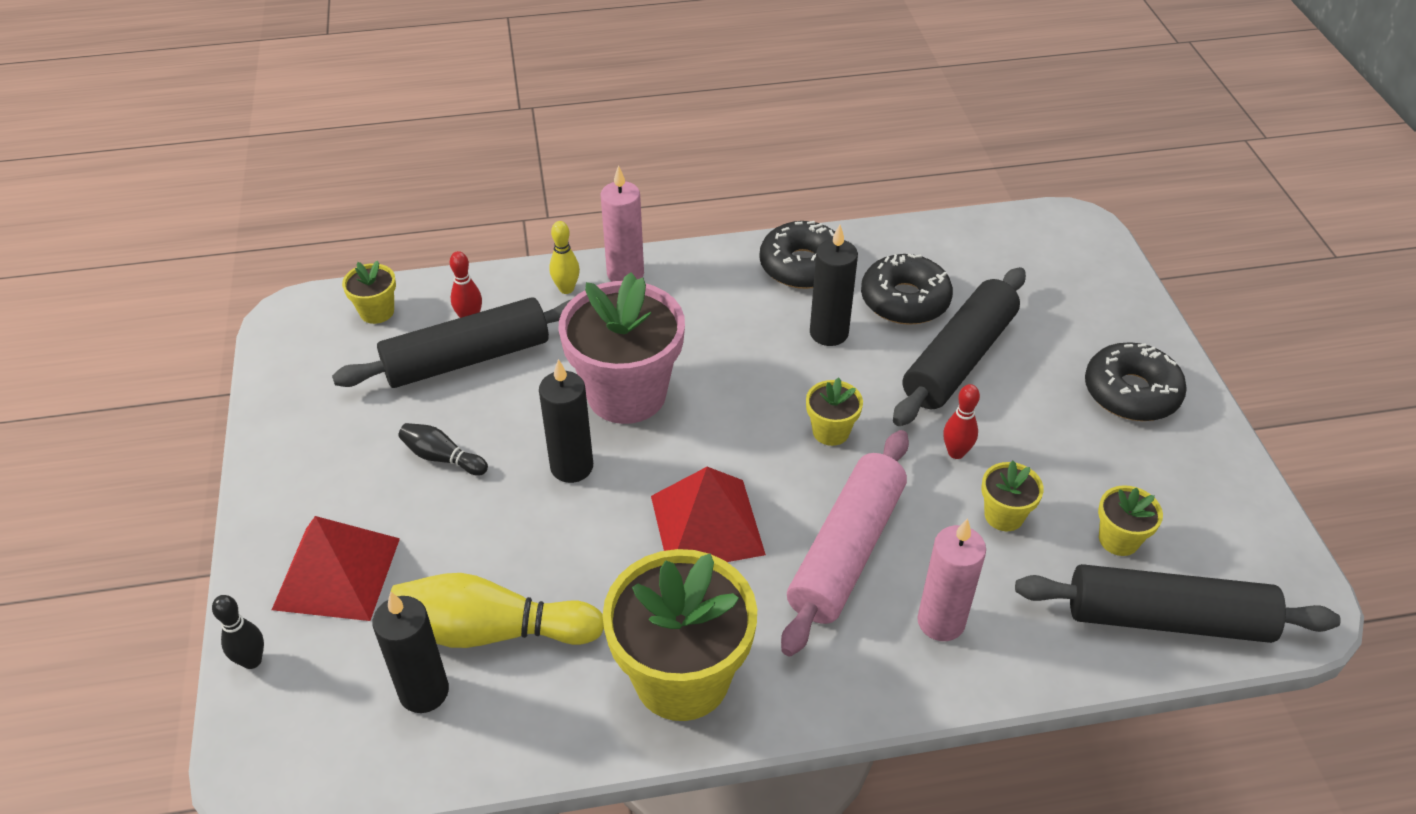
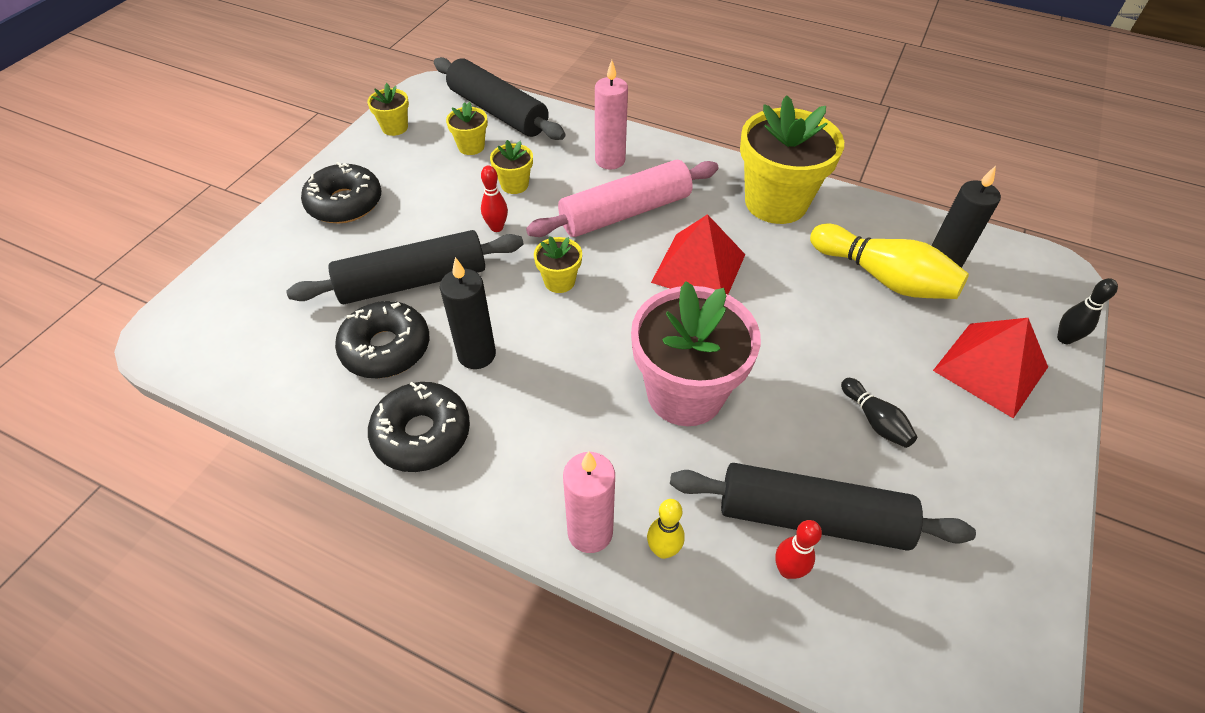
camera: 145 degrees left, 5 degrees up
(377, 312) = (892, 651): yellow flower pot -> yellow flower pot (395, 127)
(572, 467) = (769, 356): black candle -> none

